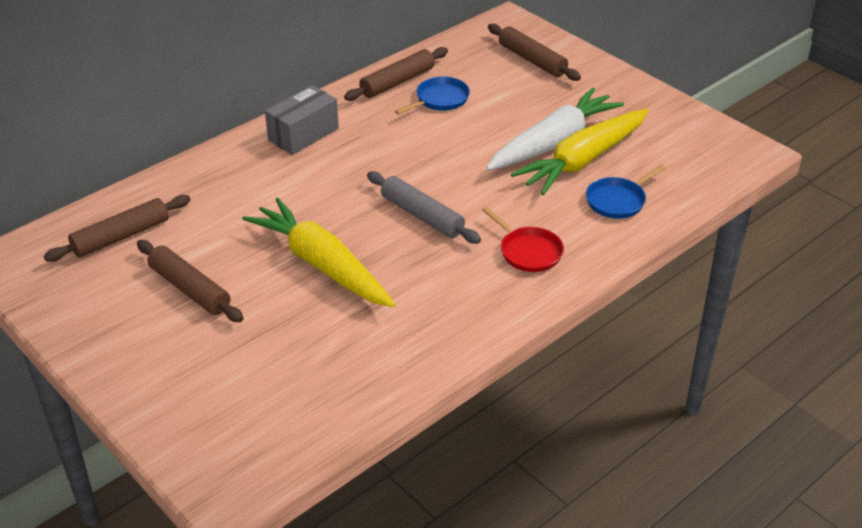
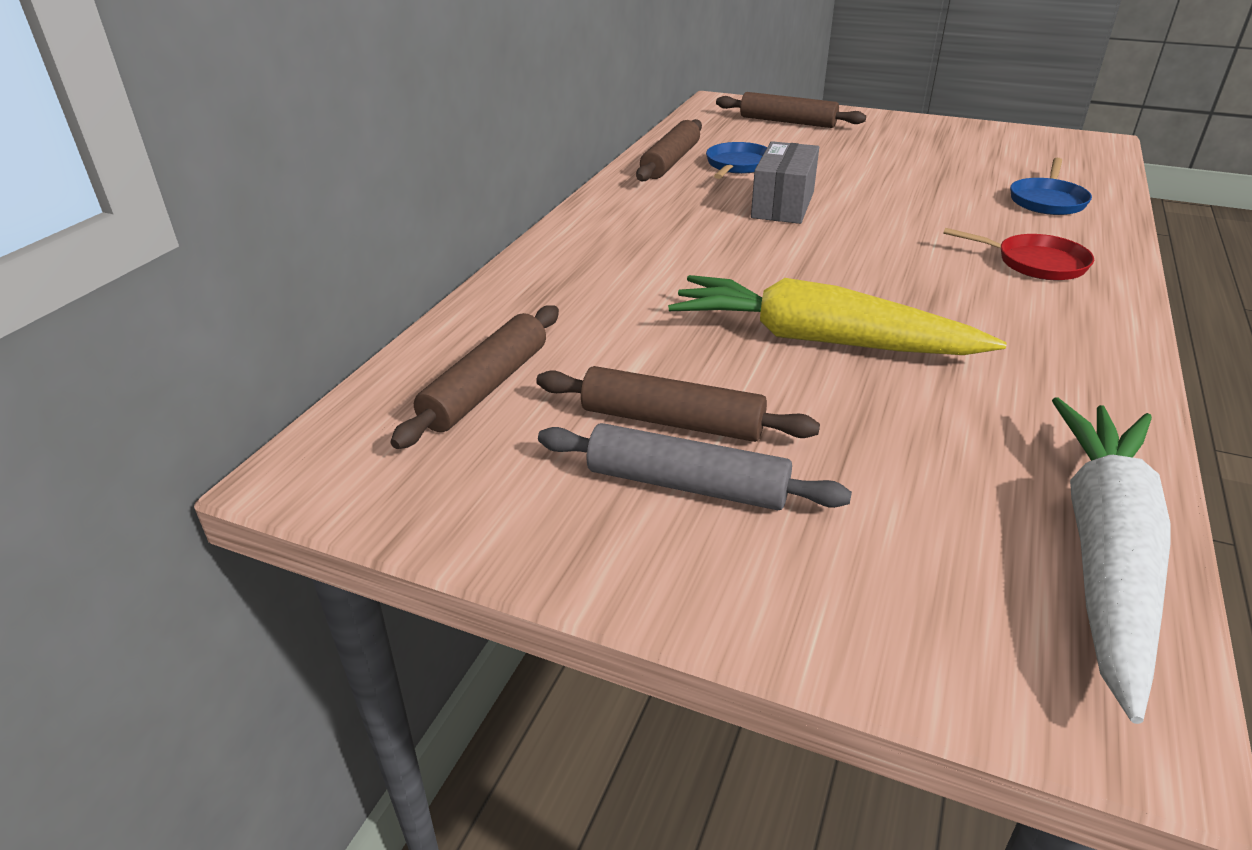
camera: 25 degrees left, 5 degrees down
(303, 134) = (619, 223): grey box -> grey box (783, 205)
(422, 216) = (868, 261): grey rolling pin -> grey rolling pin (686, 485)
(553, 142) = (907, 172): white carrot -> white carrot (1103, 552)
(583, 161) = (960, 179): yellow carrot -> none

